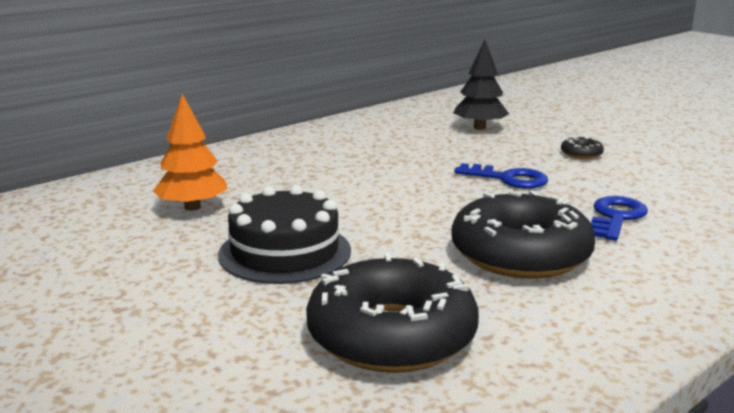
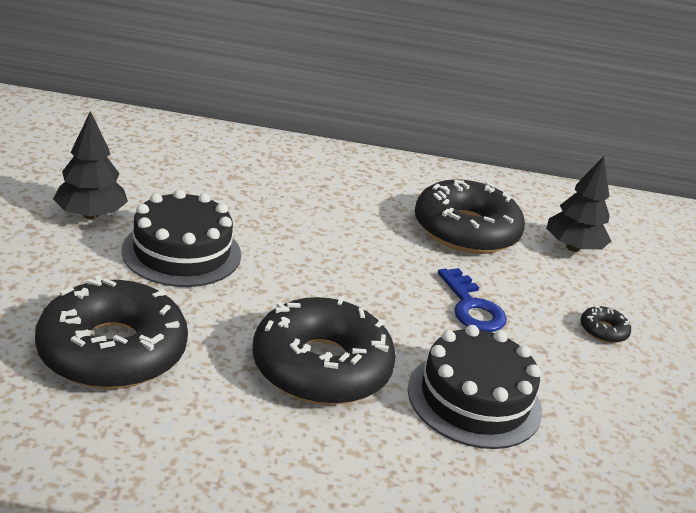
camera: 40 degrees right, 10 degrees up
(156, 272) = (91, 215): none -> black tree
(192, 207) = (202, 182): orange tree -> none
(413, 147) = (465, 230): none -> black donut
(616, 217) = (474, 399): blue key -> black cake

